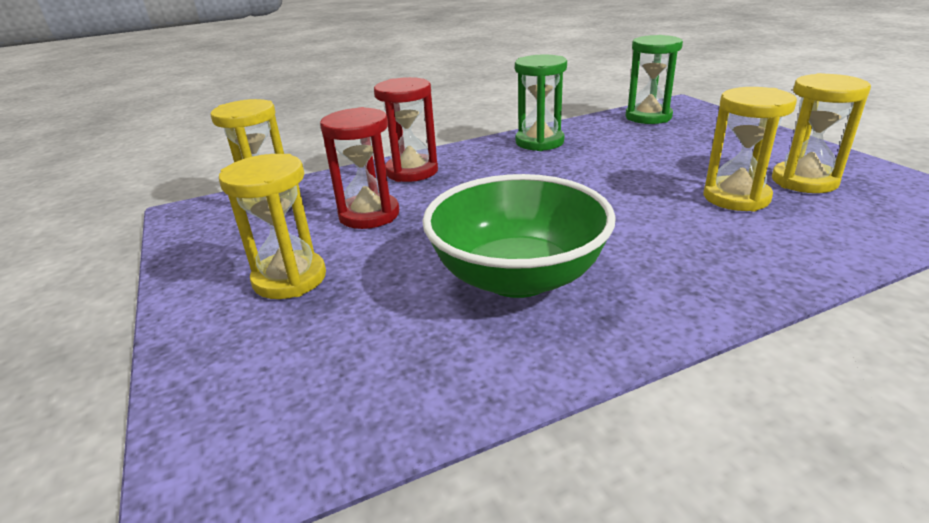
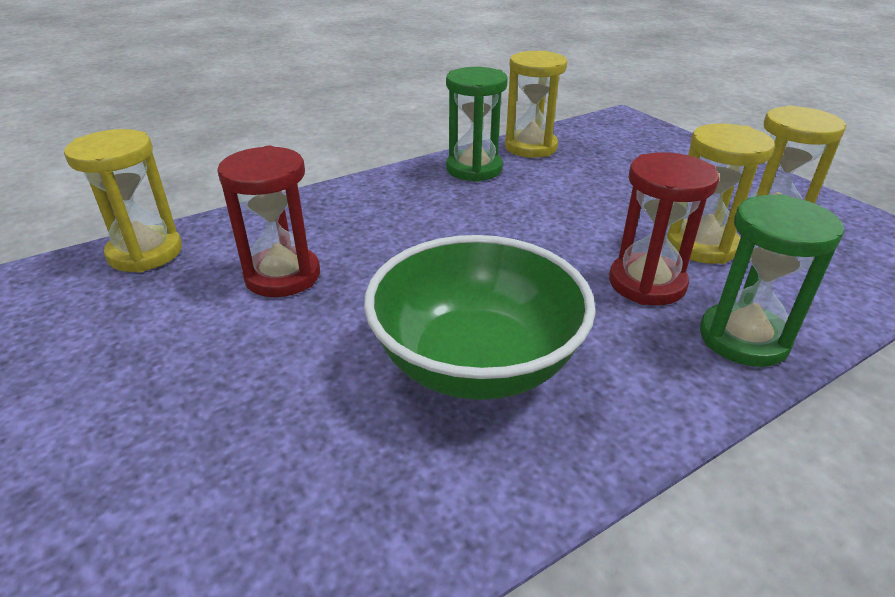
camera: 10 degrees left, 5 degrees up
(290, 279) = (192, 376): yellow hourglass -> yellow hourglass (530, 147)
(412, 171) = (327, 211): red hourglass -> red hourglass (647, 283)
(648, 117) = (591, 135): green hourglass -> green hourglass (743, 339)

